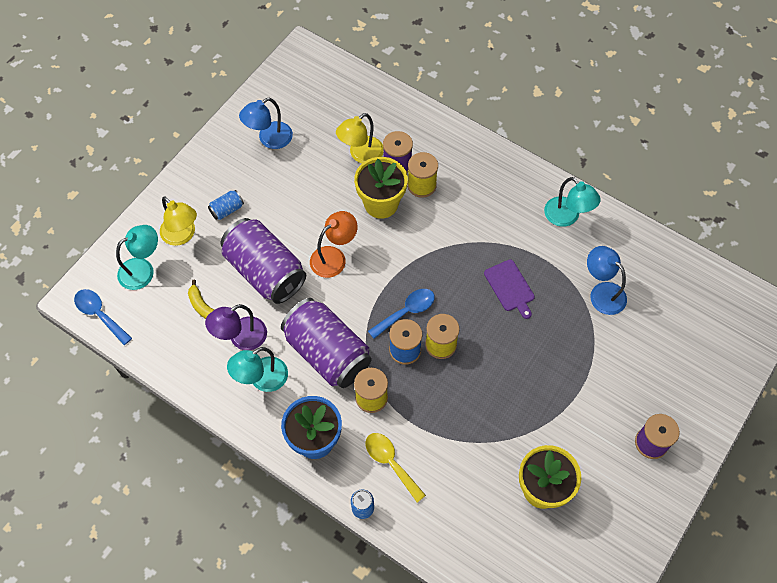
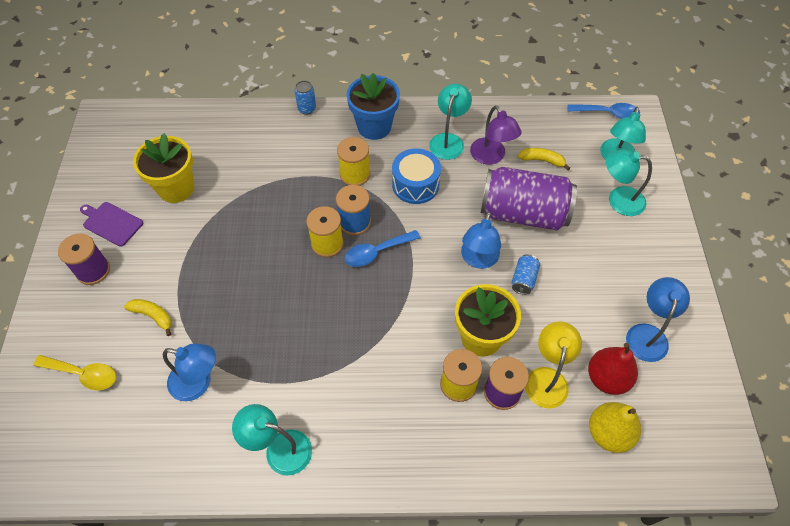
camera: 145 degrees right, 5 degrees down
(182, 235) = (618, 200): yellow lamp -> turquoise lamp
(227, 210) = (608, 243): blue can -> blue can (524, 279)
(241, 338) = (491, 157): purple lamp -> purple lamp turned 135 degrees clockwise
(323, 132) = (607, 378): none -> red pear
(327, 353) = (415, 184): purple can -> blue drum
(334, 257) = (478, 260): orange lamp -> blue lamp
(353, 106) = (608, 433): none -> yellow pear
(391, 463) = (306, 143): yellow spoon -> yellow spoon (83, 374)
(406, 312) = (377, 252): blue spoon -> blue spoon turned 45 degrees clockwise
(510, 287) = (296, 331): purple cutting board -> purple cutting board (111, 223)
(615, 367) = (153, 316): none -> yellow banana

